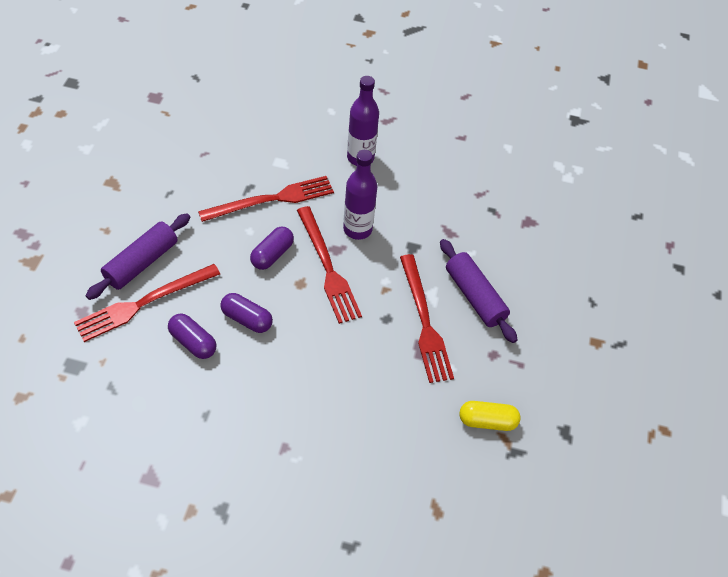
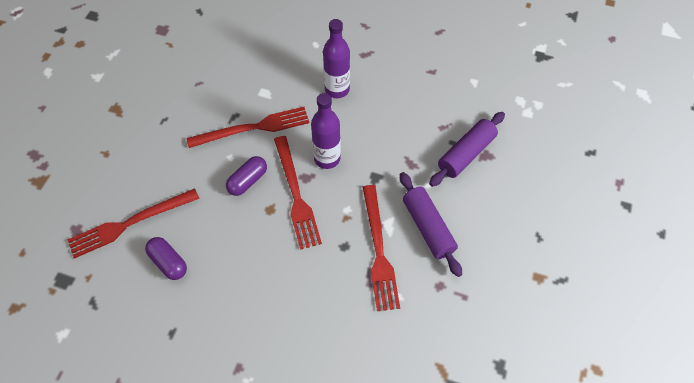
camera: 10 degrees right, 5 degrees up
(141, 262) = (132, 185): purple rolling pin -> purple rolling pin (466, 154)
(247, 319) = (218, 242): purple capsule -> none
(487, 421) = (427, 351): yellow capsule -> none

